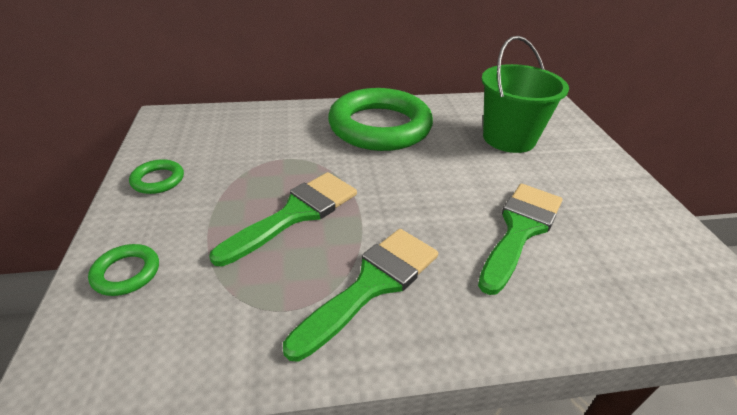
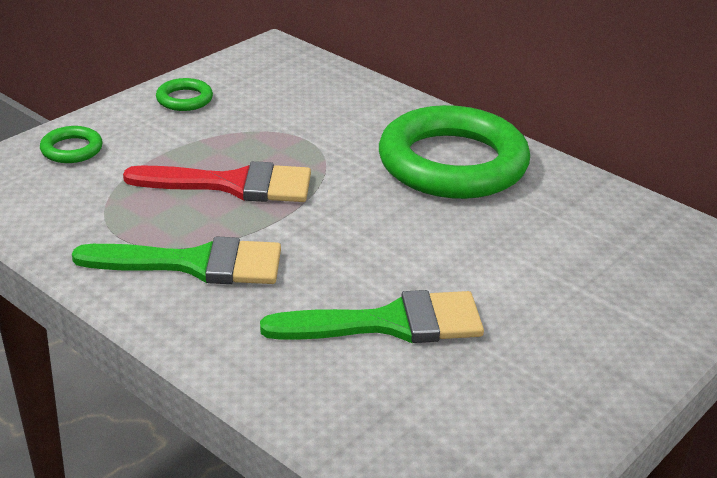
camera: 50 degrees right, 5 degrees down
(295, 214) = (233, 185): green brush -> red brush
(509, 138) = (578, 258): green bucket -> none

